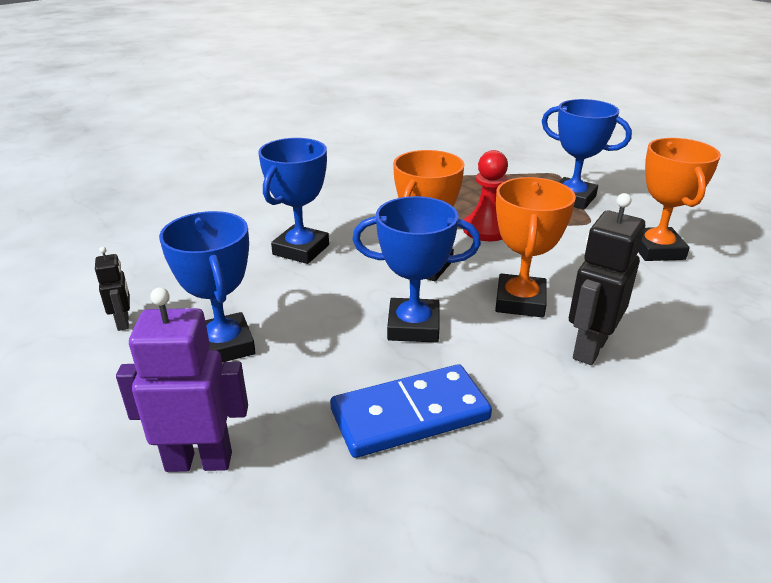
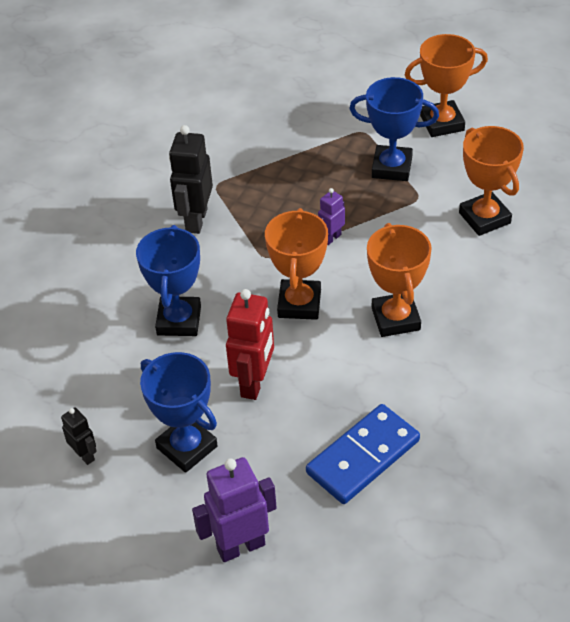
camera: 20 degrees left, 15 degrees up
(335, 313) = (254, 383): none -> red robot
(413, 326) = (324, 375): blue trophy -> none
(486, 229) = (331, 238): red pawn -> purple robot
(589, 348) = (464, 350): black robot -> black robot (196, 220)
(636, 182) = (442, 123): none -> orange trophy

